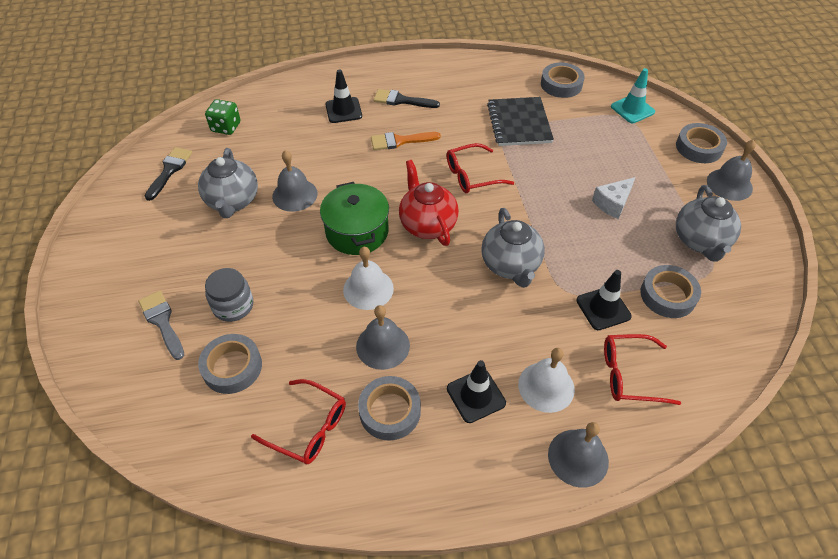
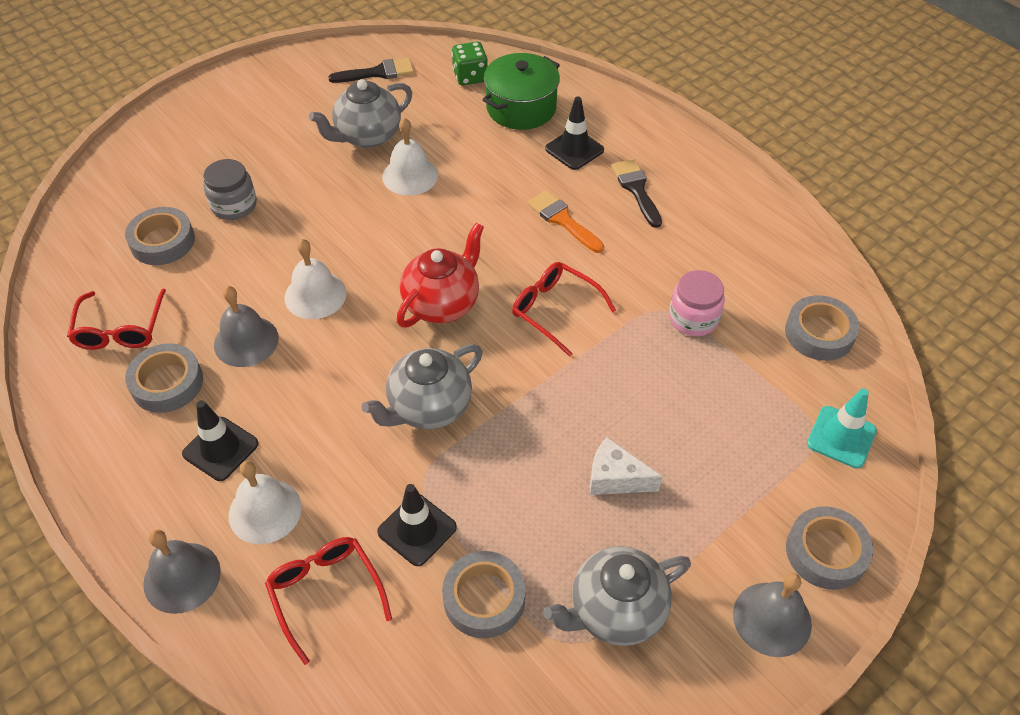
camera: 60 degrees right, 0 degrees up
(162, 322) = (189, 169): grey brush -> none
(295, 195) = (410, 175): grey bell -> white bell
(357, 232) = (390, 249): green pot -> green pot (521, 108)
(519, 123) = (693, 318): black notebook -> pink jar

